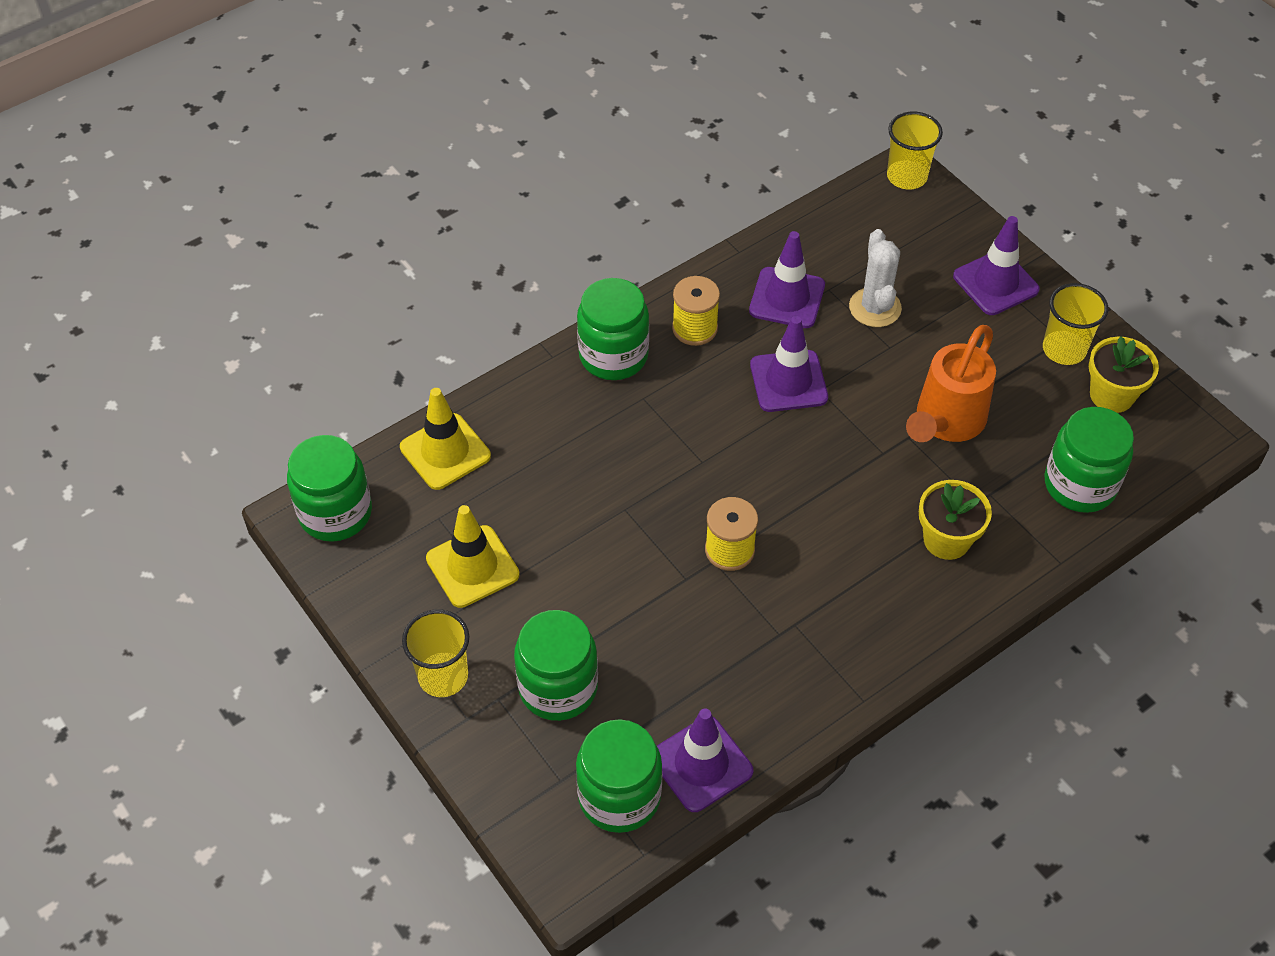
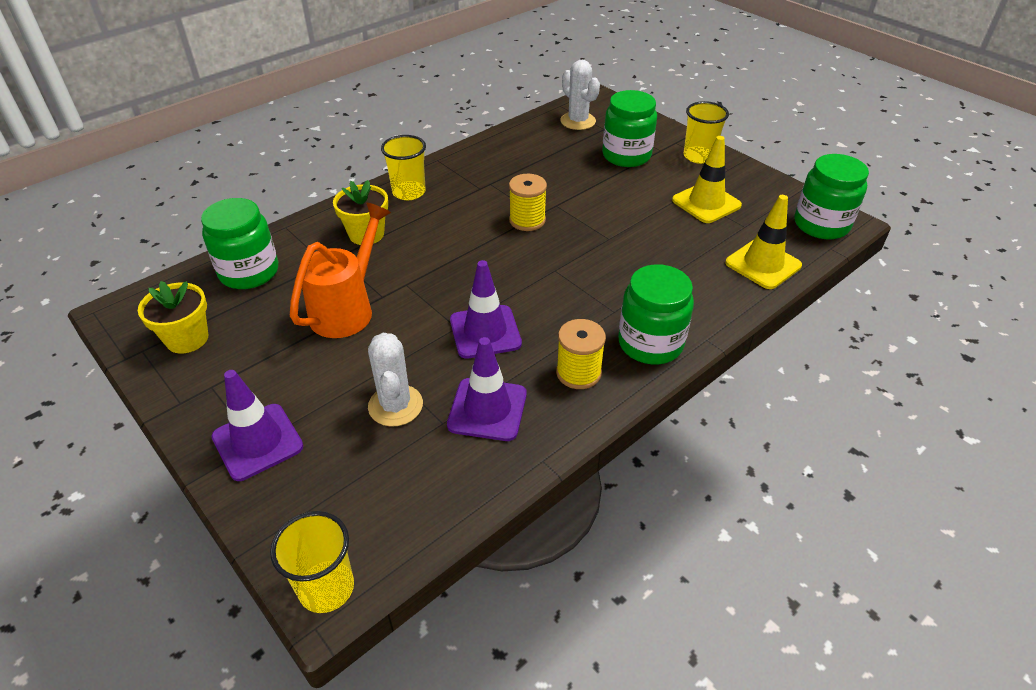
camera: 175 degrees right, 10 degrees down
(619, 796) = (578, 121): green jar -> white cactus
(701, 764) = (534, 133): purple traffic cone -> none
(1064, 349) = (213, 376): yellow cup -> yellow cup (409, 192)

